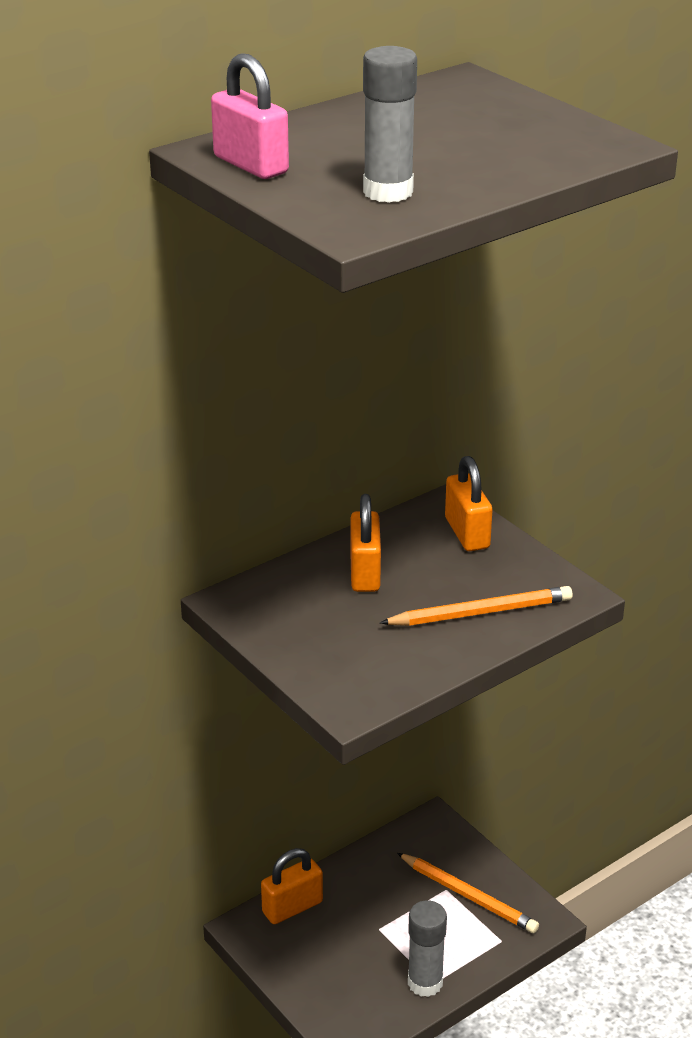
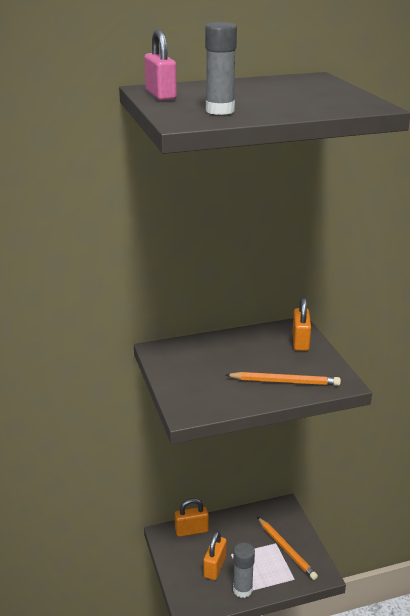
camera: 20 degrees right, 5 degrees down
(365, 573) = (234, 350): orange padlock -> orange padlock (215, 567)

